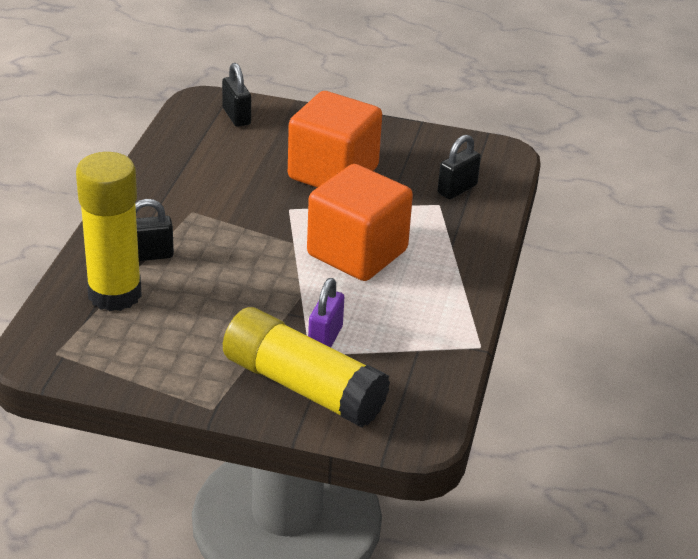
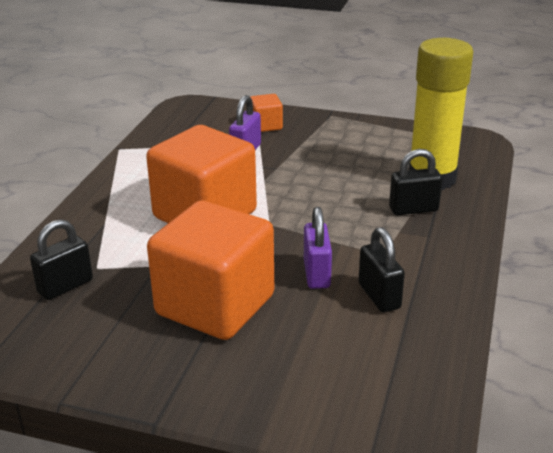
camera: 175 degrees left, 5 degrees down
(236, 116) = (352, 402): black padlock -> black padlock (379, 296)
(252, 195) = (317, 274): none -> purple padlock
(303, 386) = (266, 126): yellow glue stick -> orange cube

